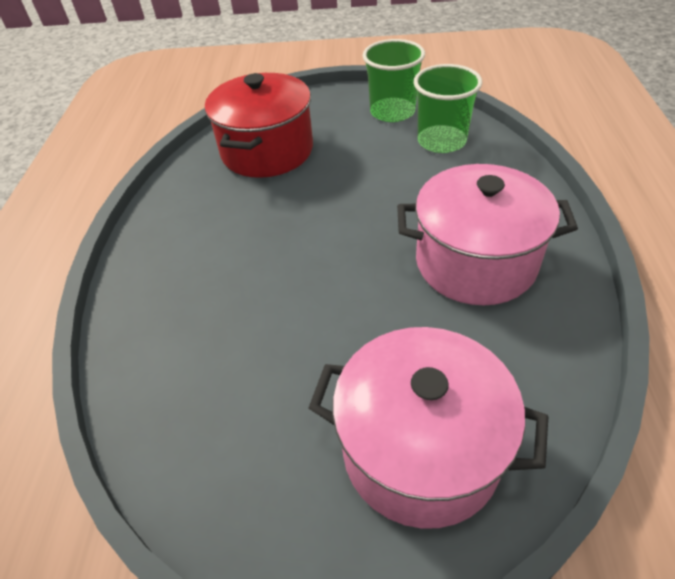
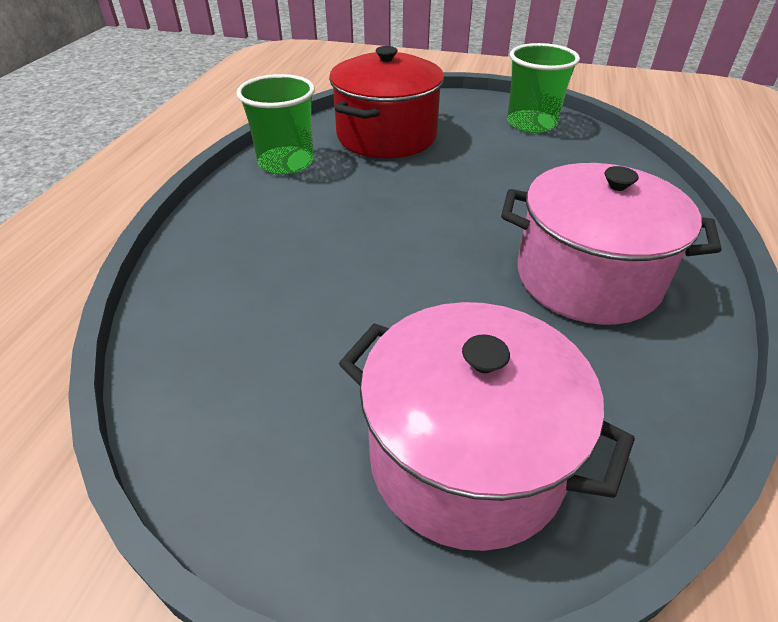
camera: 10 degrees right, 5 degrees down
(441, 141) = (579, 158): green cup -> green cup (286, 162)

